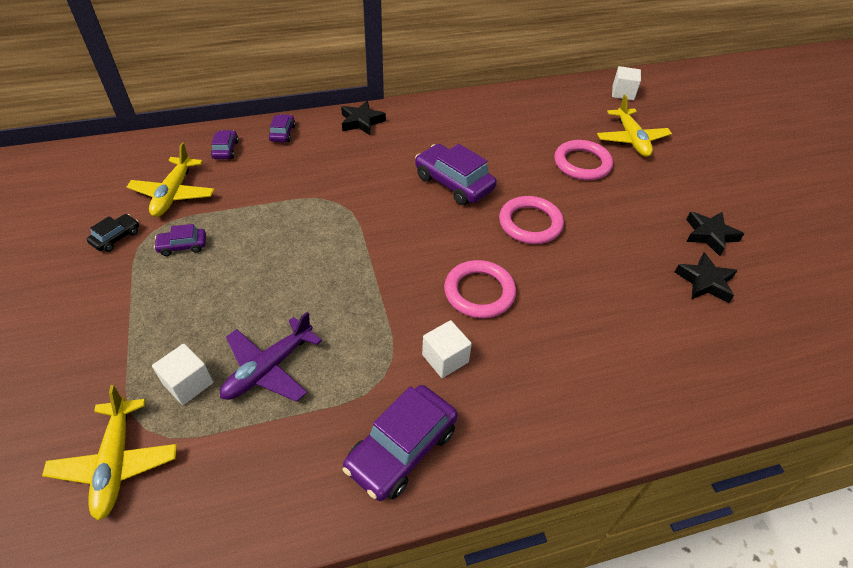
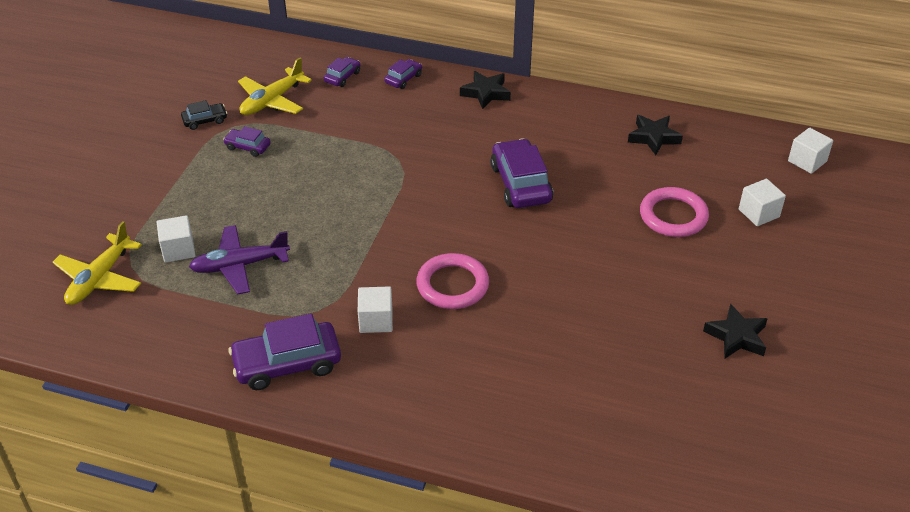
camera: 35 degrees right, 5 degrees down
(530, 223) = (558, 249): pink ring -> none
(631, 139) = (759, 213): yellow plane -> white cube
(705, 282) = (680, 372): black star -> black star (653, 137)

